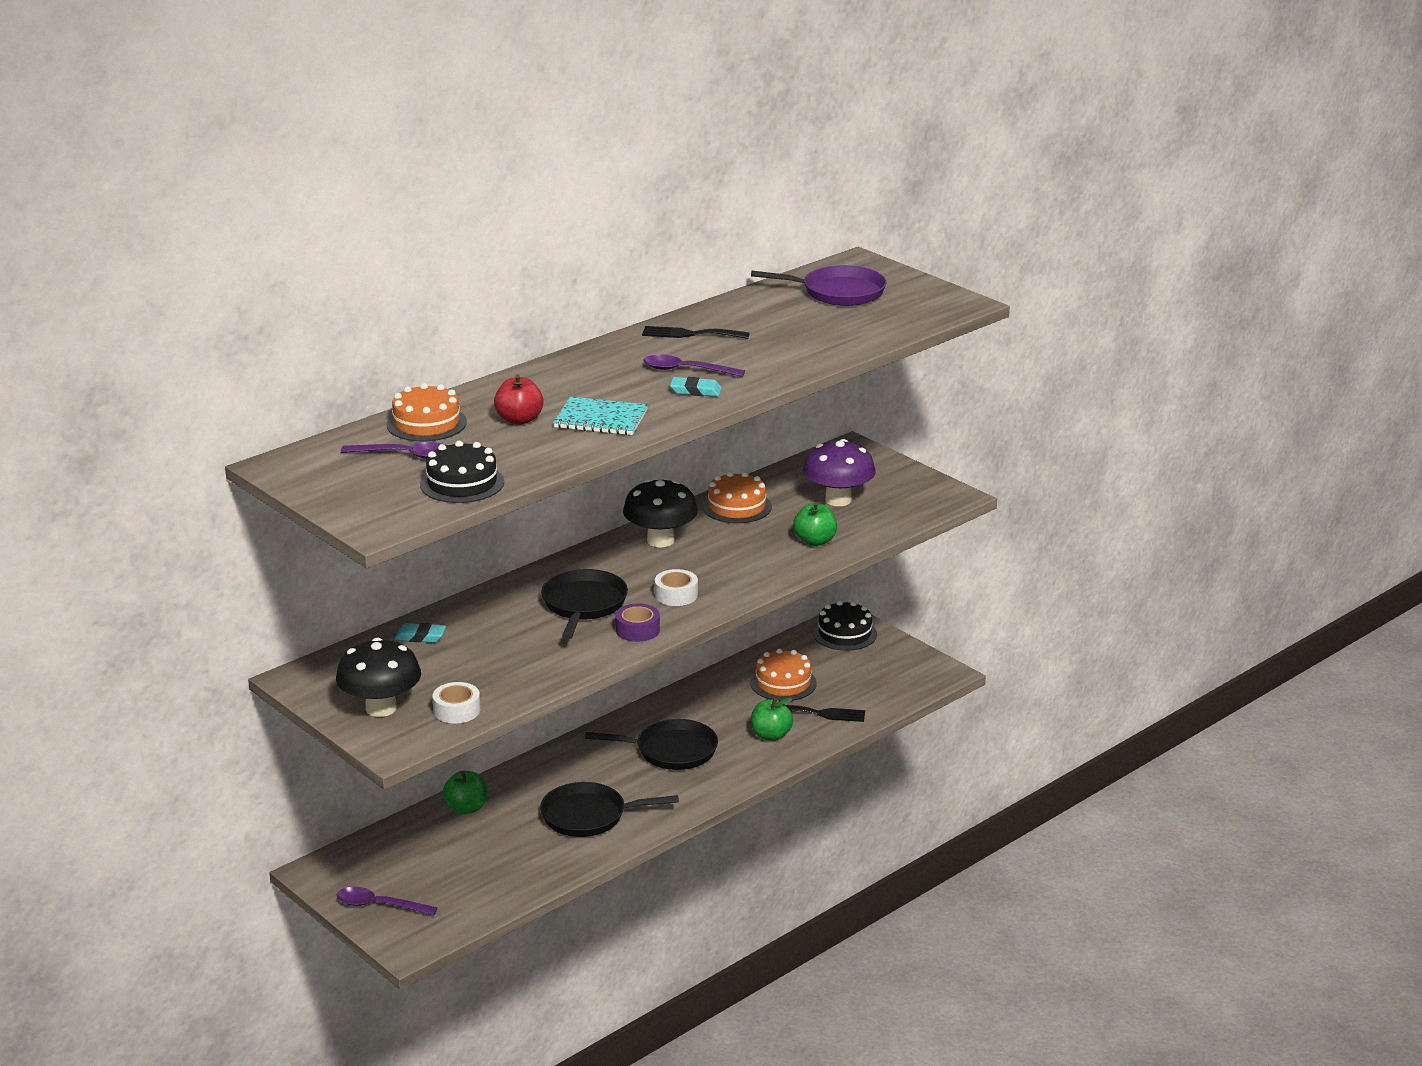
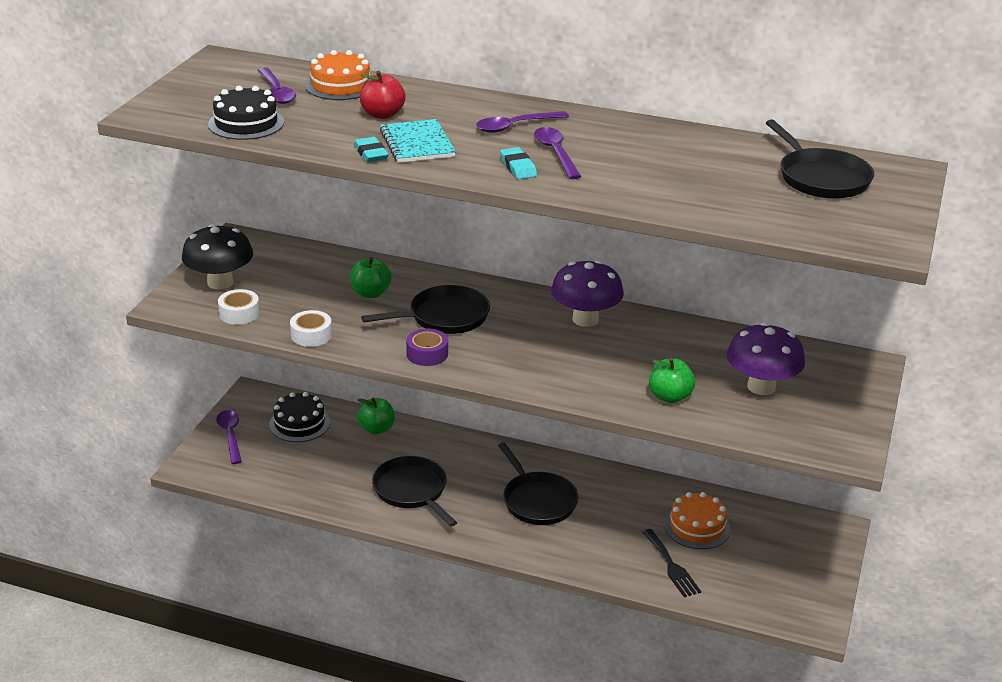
camera: 60 degrees right, 5 degrees up
(420, 636) = (334, 265): turquoise eraser -> turquoise eraser (371, 153)
(614, 372) = (515, 126): none -> purple spoon
(660, 540) = (585, 319): black mushroom -> purple mushroom
(676, 595) = (502, 354): white tape -> white tape (311, 335)
(690, 334) = (633, 137): black fork -> none
(737, 507) = (685, 338): orange cake -> none
(771, 735) = (610, 548): green apple -> green apple (371, 293)
(838, 292) = (821, 178): purple pan -> black pan
(844, 633) = (814, 536): black cake -> black cake (299, 423)

